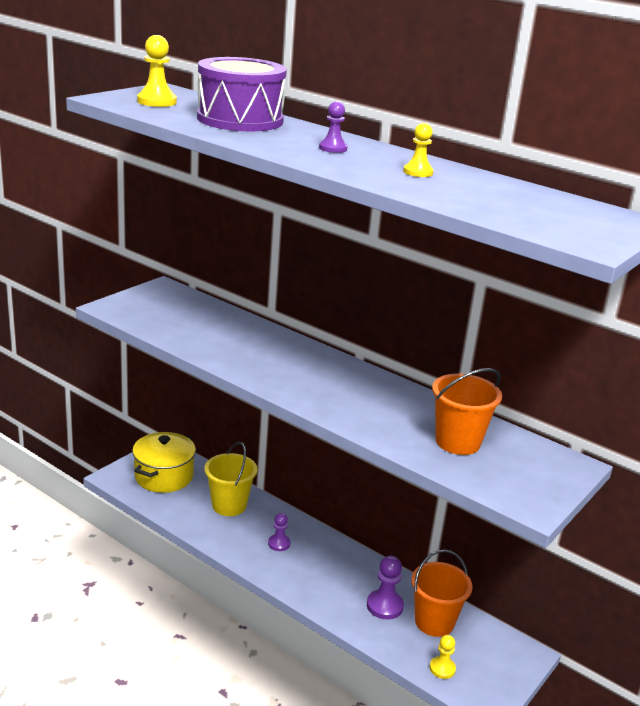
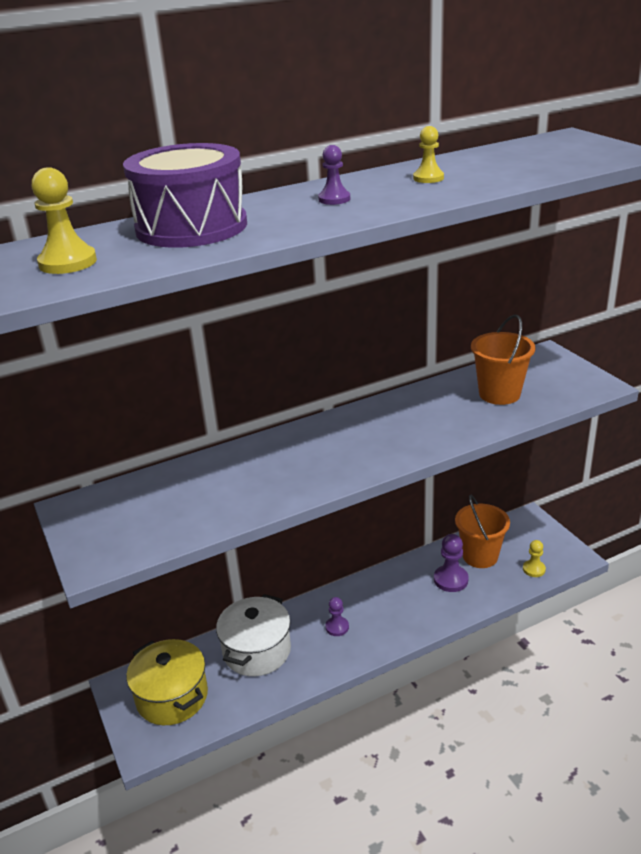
camera: 60 degrees left, 5 degrees up
(229, 505) = (257, 650): yellow bucket -> white pot

